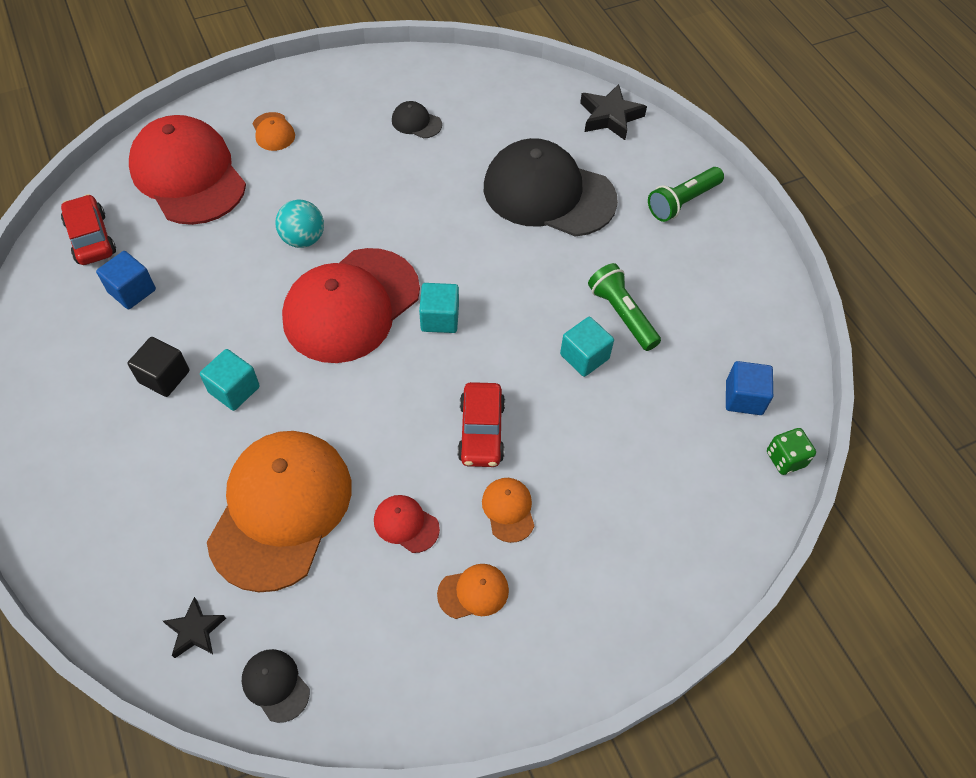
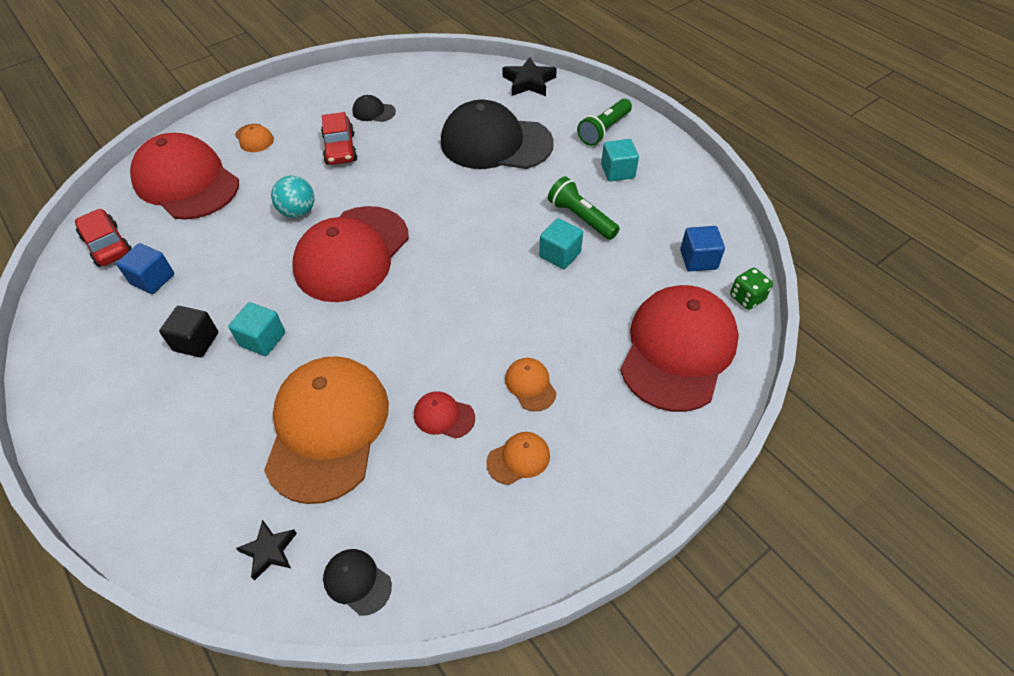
camera: 10 degrees left, 5 degrees down
(440, 318) = (430, 249): turquoise cube -> turquoise cube (617, 171)
(481, 431) = (490, 328): red car -> red car (340, 149)
(685, 505) = (678, 350): none -> red cap

